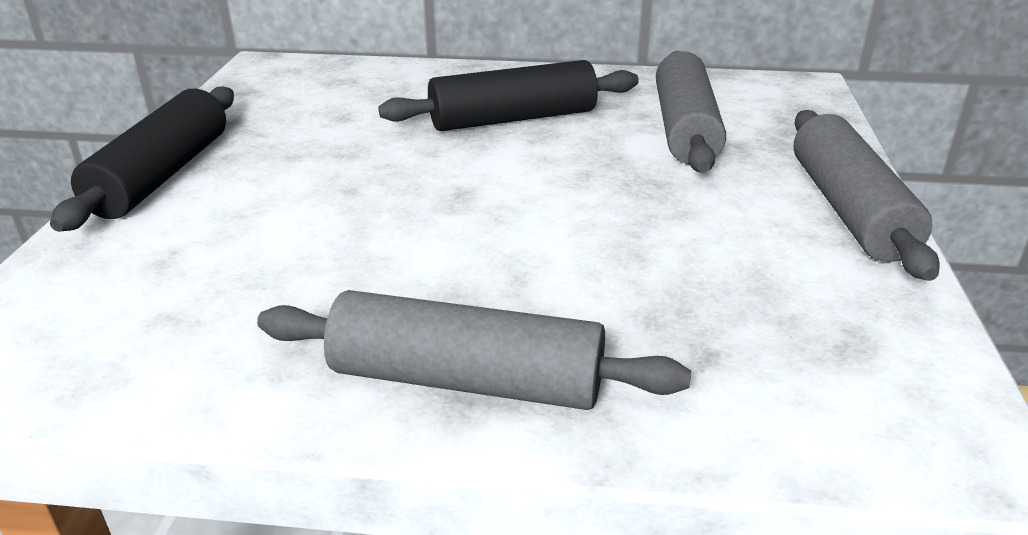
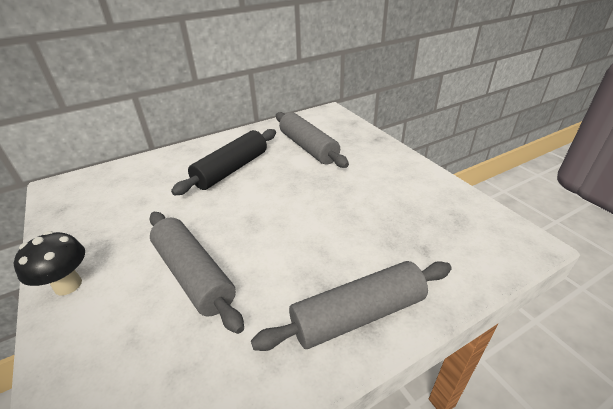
camera: 35 degrees left, 5 degrees up
(162, 175) = (68, 285): black rolling pin -> black mushroom
(849, 210) = (400, 162): grey rolling pin -> grey rolling pin (194, 275)

